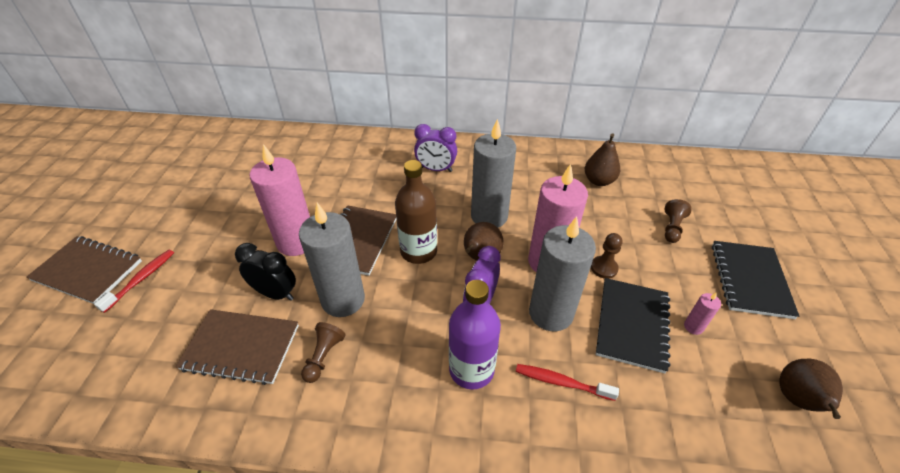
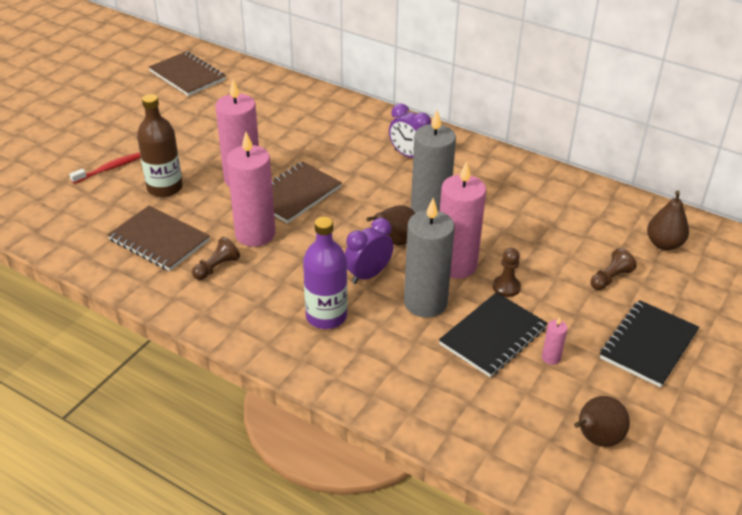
camera: 25 degrees right, 5 degrees down
(88, 271) = (73, 150): brown notebook -> brown notebook (187, 76)
(275, 293) = (204, 212): black clock -> none
(343, 300) = (255, 234): grey candle -> pink candle
(418, 251) = (343, 219): brown bottle -> brown bottle (165, 188)
(561, 382) = (394, 350): red toothbrush -> none
(598, 181) = (570, 214): brown pear -> brown pear (664, 244)

